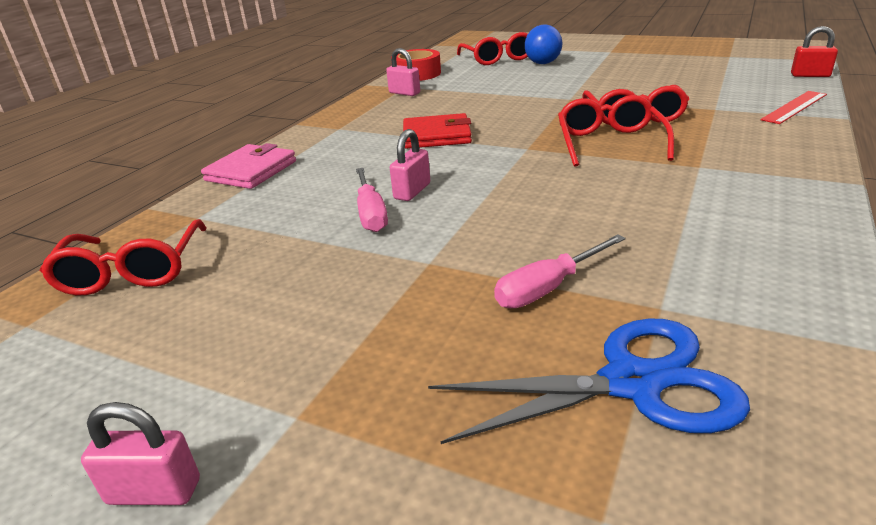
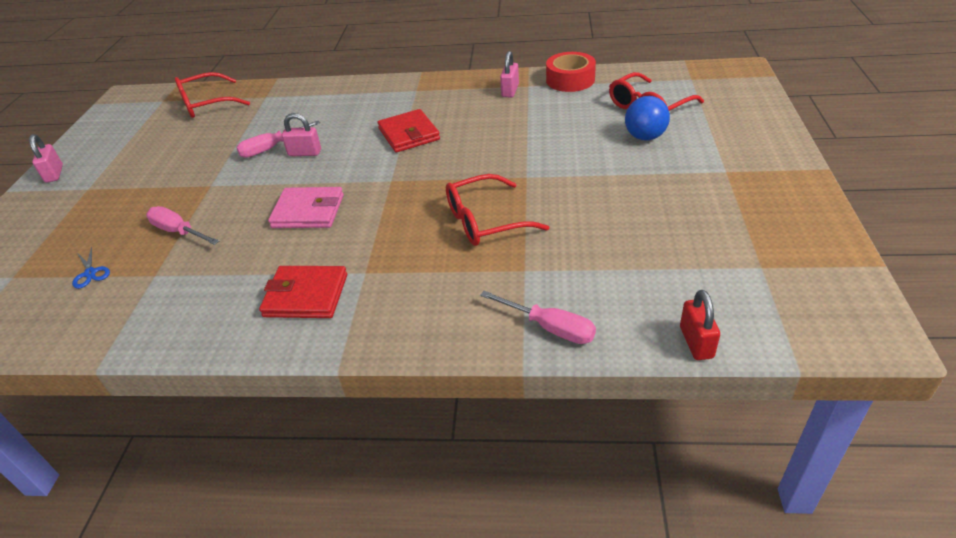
camera: 70 degrees right, 10 degrees up
(251, 171) = (332, 87): pink wallet -> pink wallet (308, 211)
(609, 143) = (410, 218): red glasses -> none
(632, 383) = (90, 273): blue scissors -> blue scissors, size x0.43
(736, 196) = (306, 296): none -> red wallet
(794, 107) = (550, 327): red ruler -> pink screwdriver

